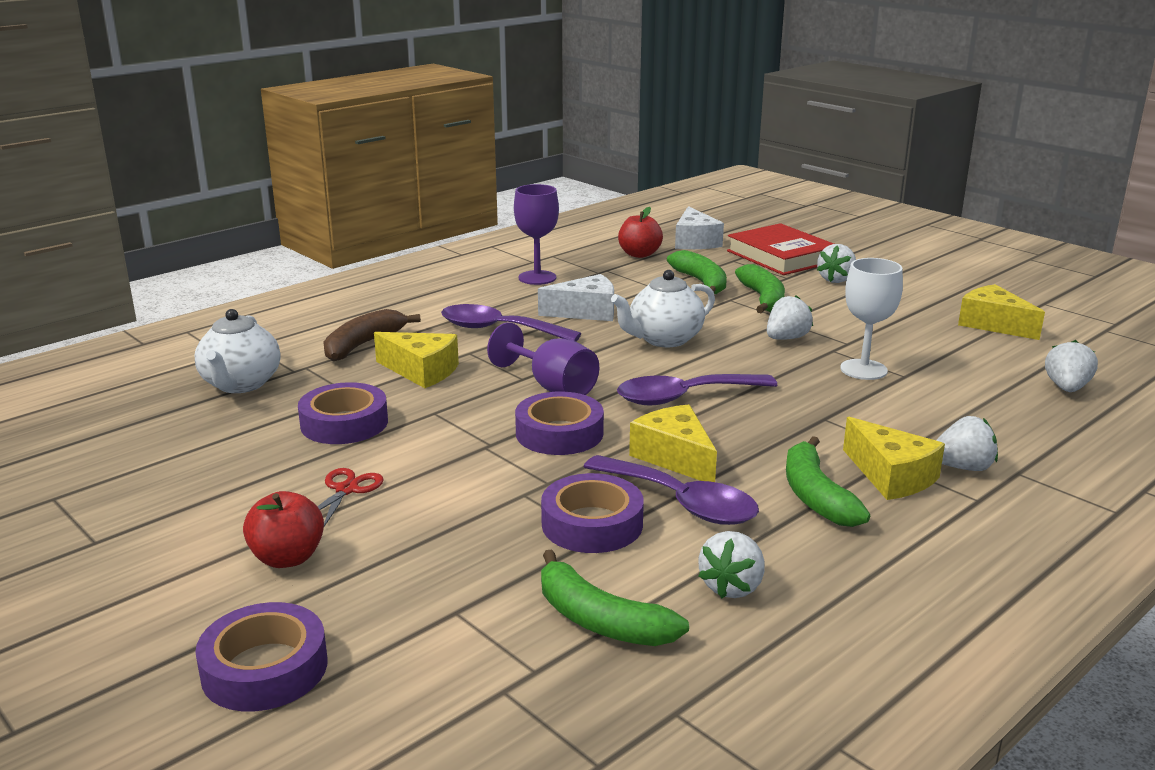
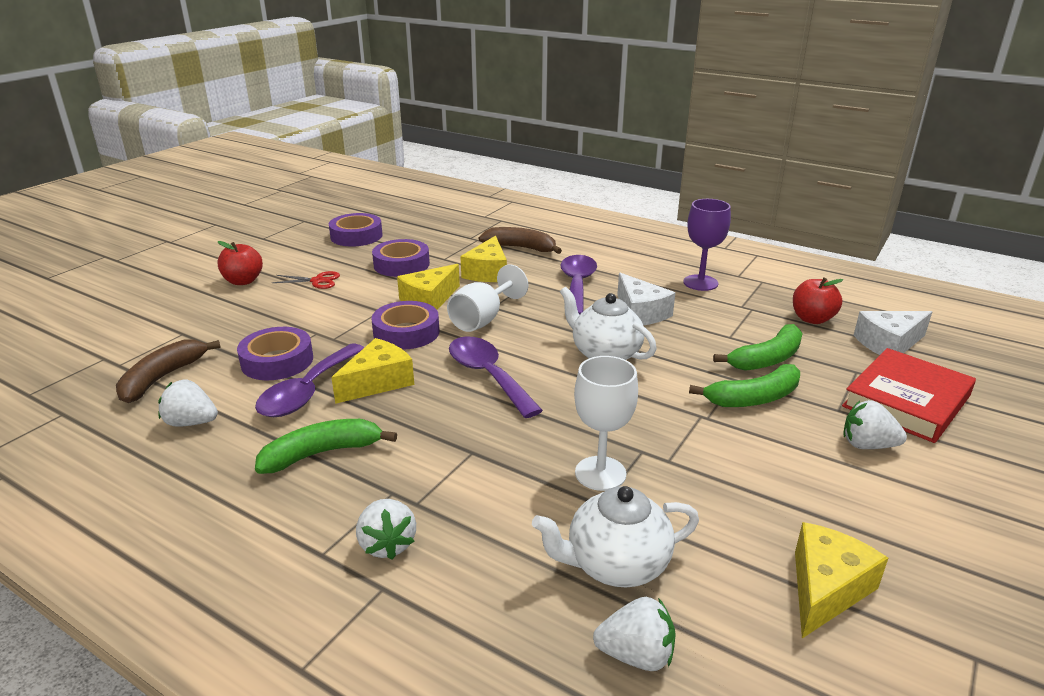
camera: 75 degrees right, 5 degrees up
(241, 384) = (444, 229): white teapot -> white teapot (615, 565)
(264, 668) = (144, 296): purple tape -> purple tape (356, 236)
(552, 387) = (483, 319): purple goblet -> white goblet
(600, 620) = (162, 378): green banana -> brown banana
(786, 338) = (653, 419): white strawberry -> none
(891, 476) = (362, 495): yellow cheese -> yellow cheese (429, 300)

